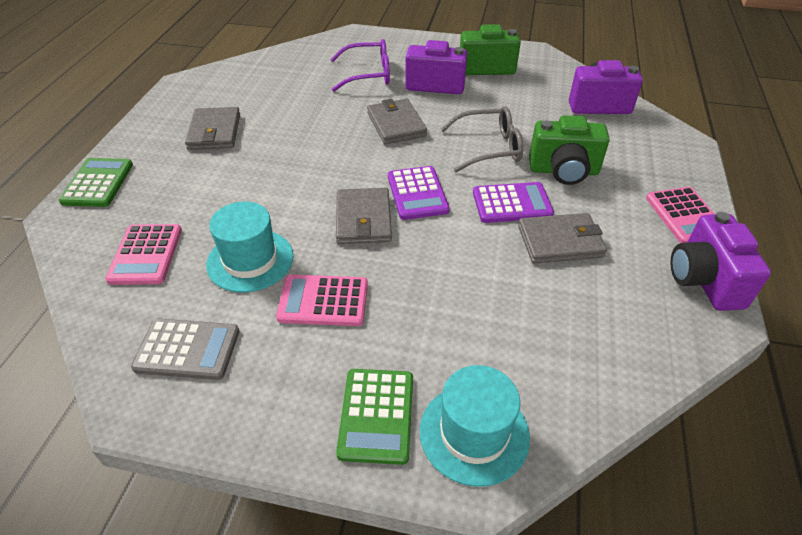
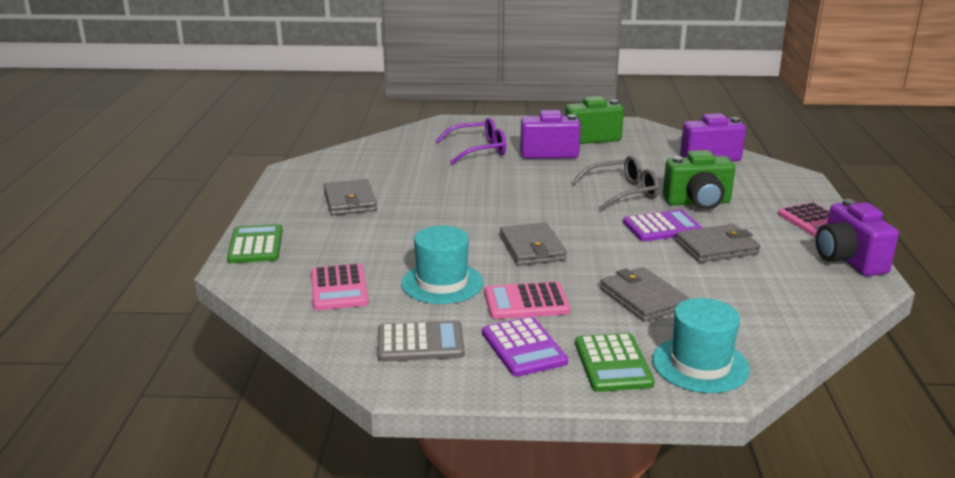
camera: 10 degrees left, 20 degrees down
(396, 124) = (526, 183): grey wallet -> grey wallet (643, 298)
(417, 193) = (572, 227): purple calculator -> purple calculator (523, 348)

